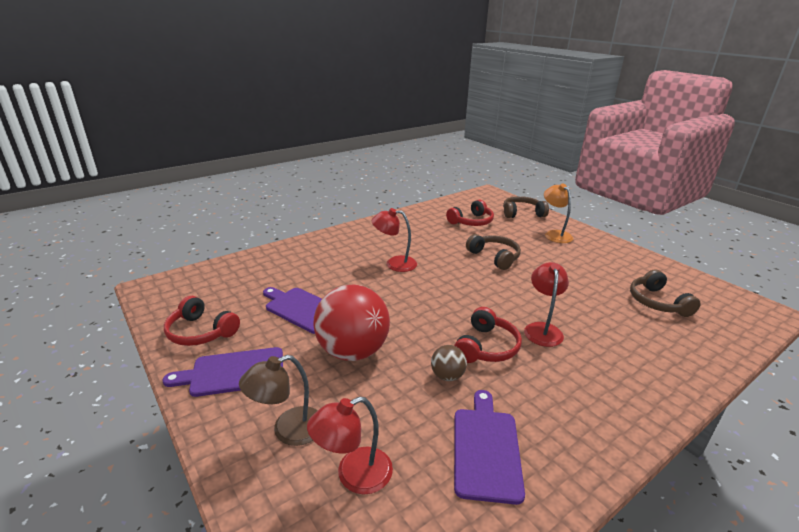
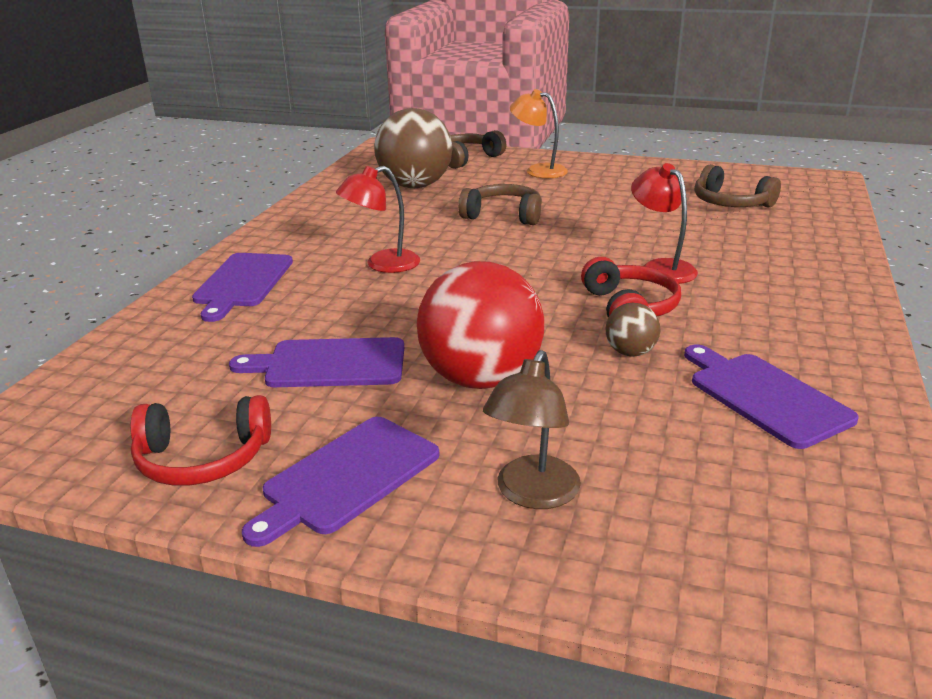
camera: 35 degrees left, 0 degrees up
(324, 249) = (242, 283): none -> purple cutting board
(354, 475) = (676, 491): red lamp -> none
(471, 222) = (415, 186): red headphones -> brown ball

